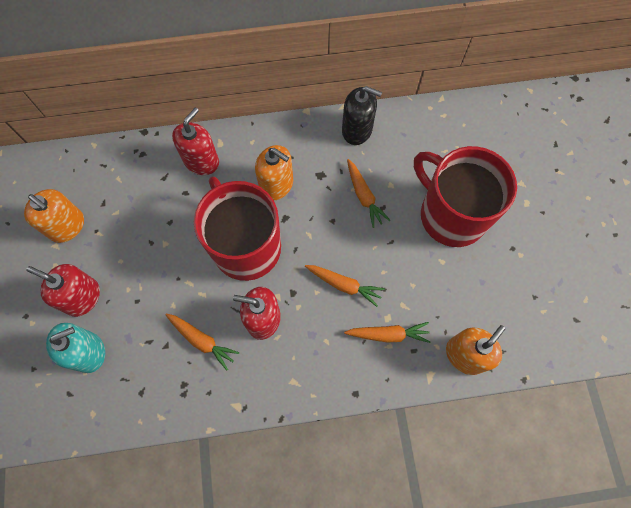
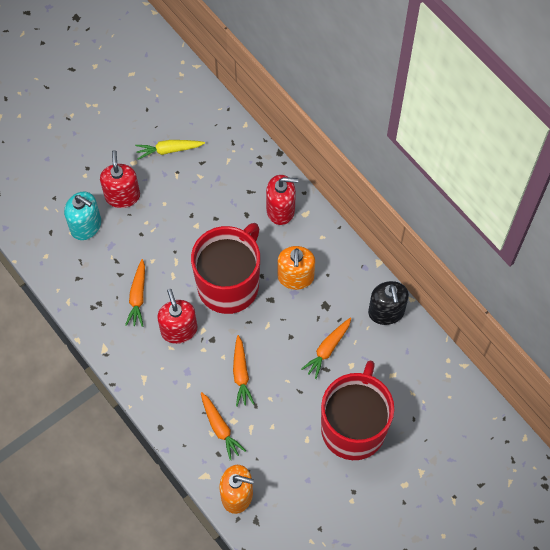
camera: 60 degrees right, 5 degrees down
(67, 226) = (169, 150): orange soap dispenser -> yellow carrot

